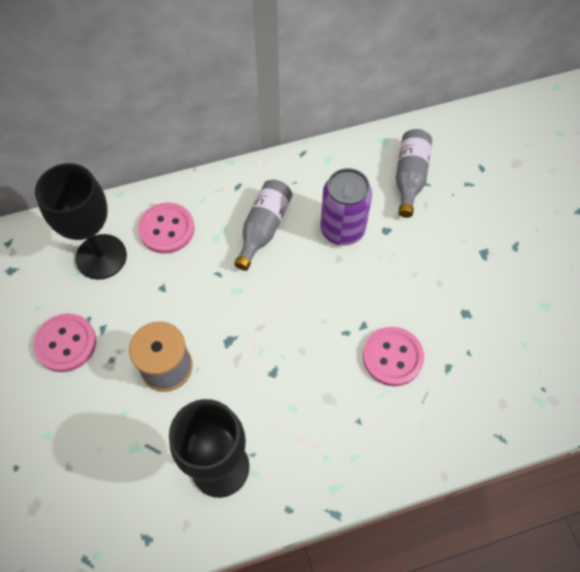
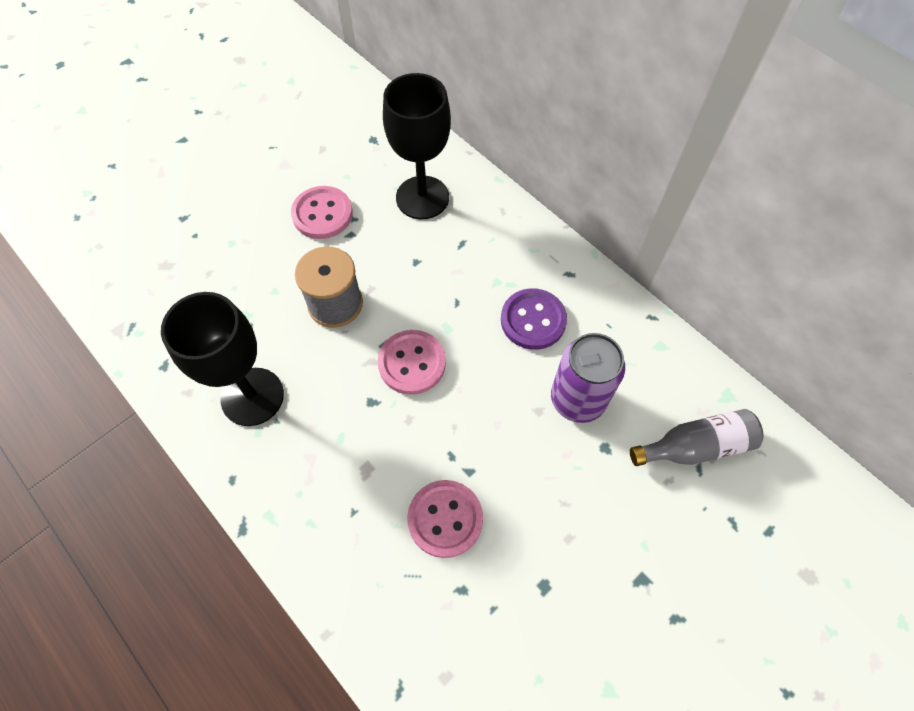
camera: 65 degrees right, 0 degrees up
(166, 229) = (481, 235): pink button -> pink button (412, 363)
(263, 228) = (533, 320): grey bottle -> purple button

